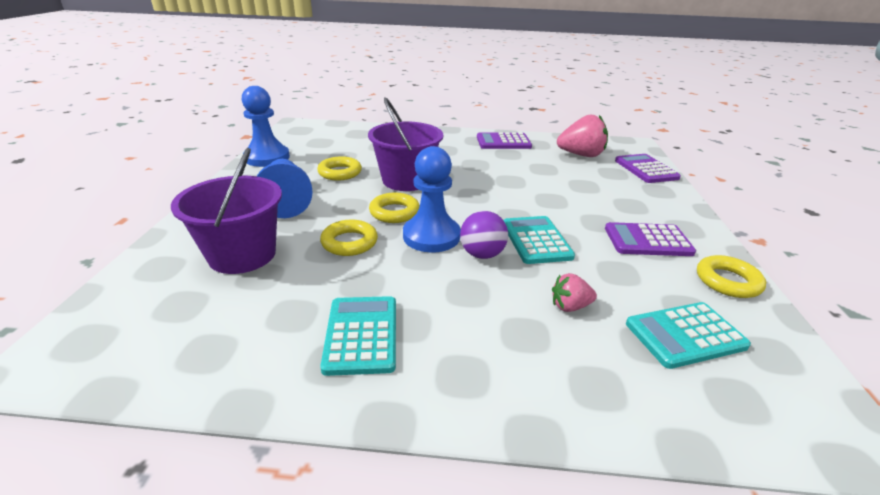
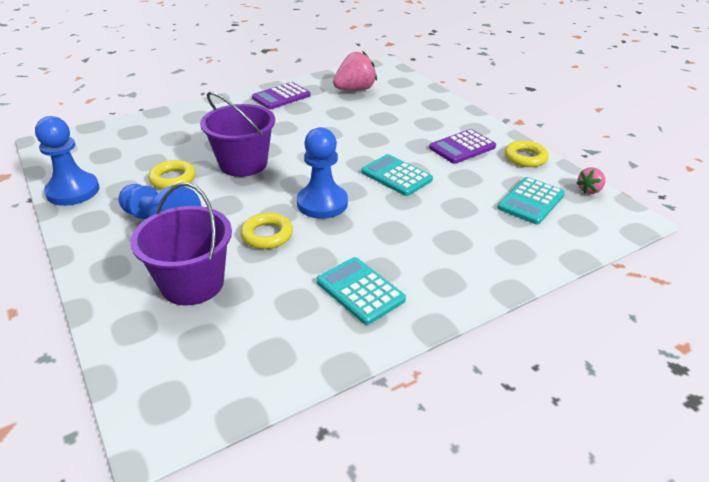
camera: 35 degrees left, 5 degrees up
(394, 212) = (270, 196): yellow ring -> none
(482, 254) = (372, 202): purple ball -> none
(570, 306) = (460, 212): pink strawberry -> pink strawberry (589, 190)
(646, 169) = (411, 88): purple calculator -> none

